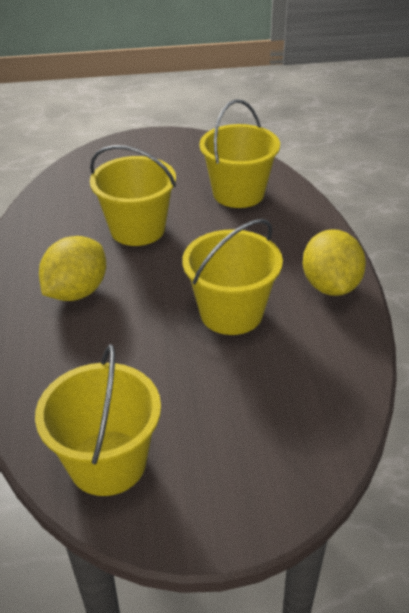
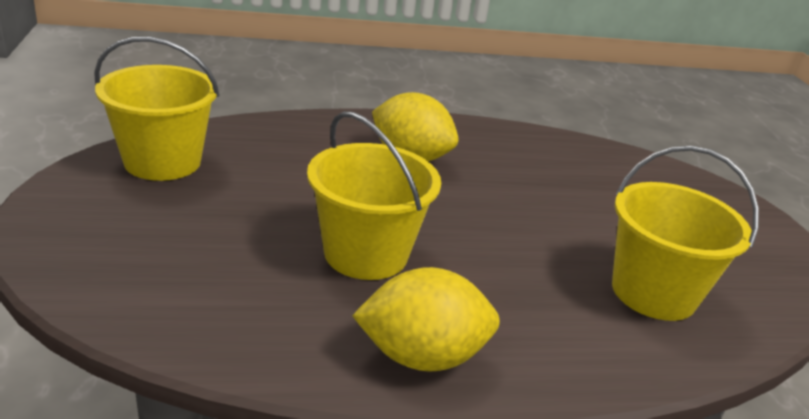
camera: 85 degrees right, 10 degrees down
(137, 229) = (534, 200): yellow bucket -> none

